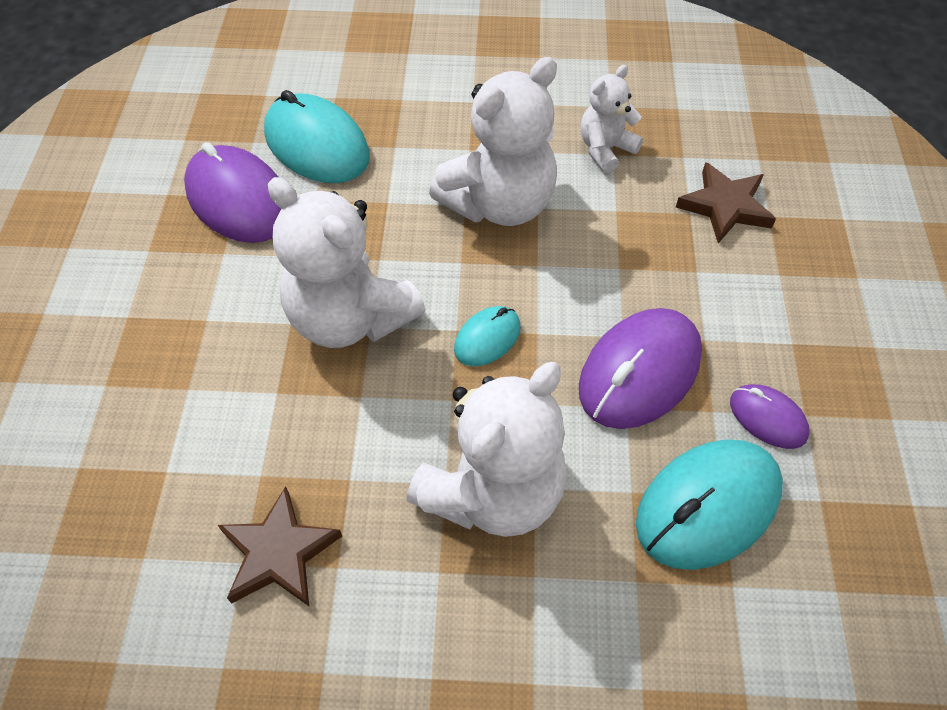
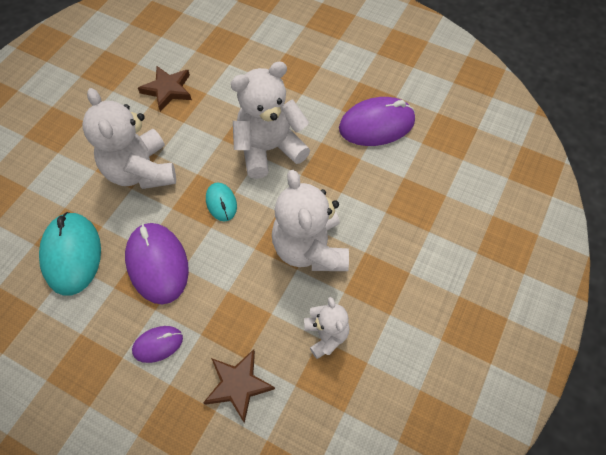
camera: 115 degrees right, 5 degrees up
(317, 145) = (404, 172): turquoise mouse -> none
(767, 418) = (91, 312): purple mouse -> purple mouse (158, 344)

